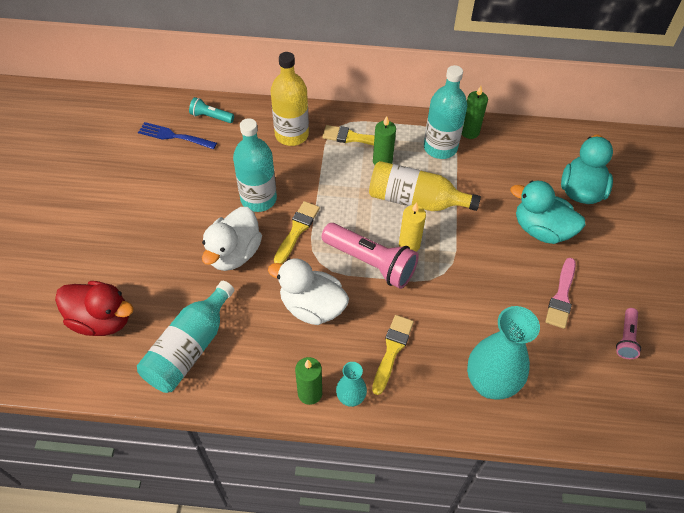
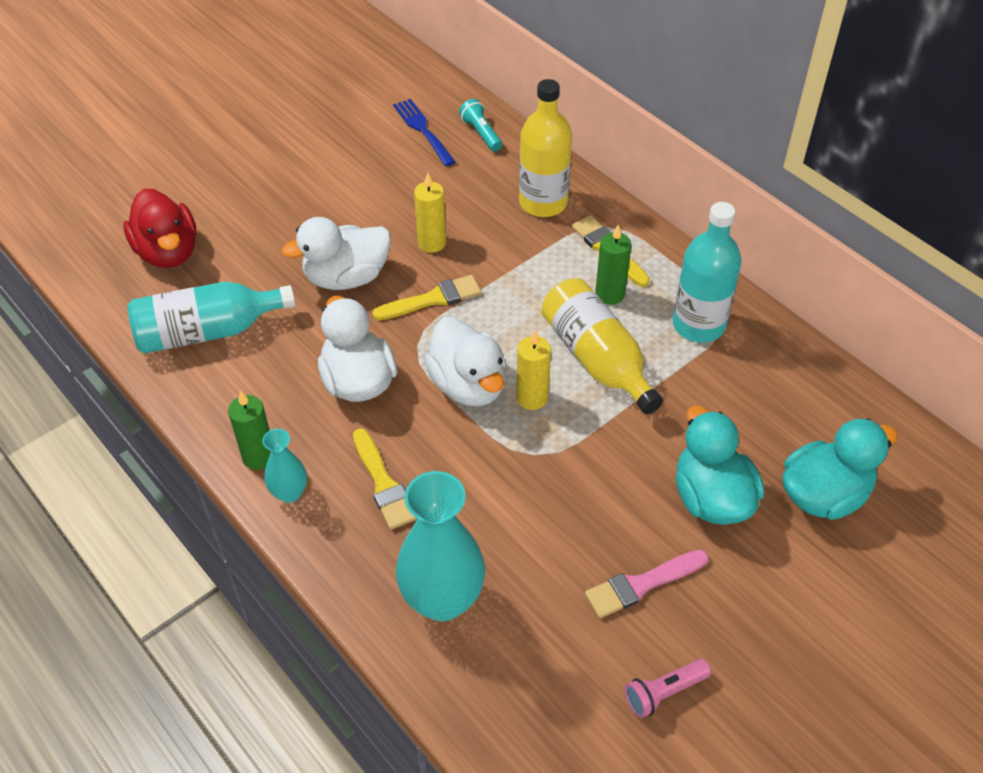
camera: 45 degrees right, 5 degrees down
(258, 199) = (432, 243): turquoise bottle -> yellow candle
(371, 263) = (468, 385): pink flashlight -> white duck
(392, 350) = (383, 483): yellow brush -> yellow brush turned 90 degrees clockwise
(469, 132) = (758, 332): green candle -> none

